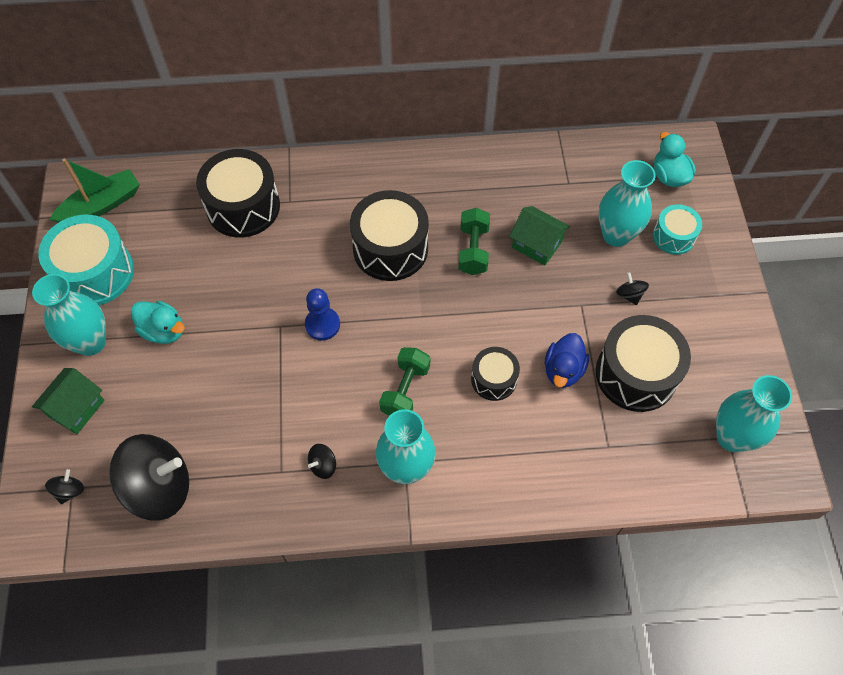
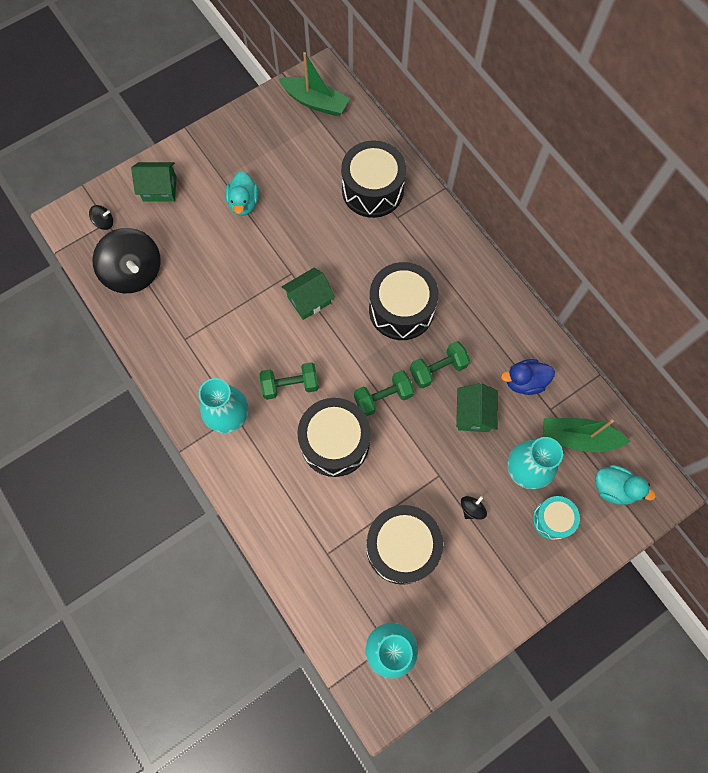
camera: 60 degrees right, 10 degrees up
(91, 342) = (209, 166): turquoise vase -> none
(95, 273) = (261, 134): turquoise drum -> none
(322, 324) = (309, 300): blue pawn -> green house
(323, 465) = (203, 363): black spinning top -> none
(472, 311) = (383, 397): none -> green dumbbell
(494, 379) = (335, 442): black drum -> black drum, size x1.78
(563, 370) = (372, 489): blue duck -> blue duck (524, 382)
(608, 177) = (578, 438): none -> green boat
(669, 176) = (613, 488): turquoise duck -> turquoise duck turned 75 degrees clockwise

